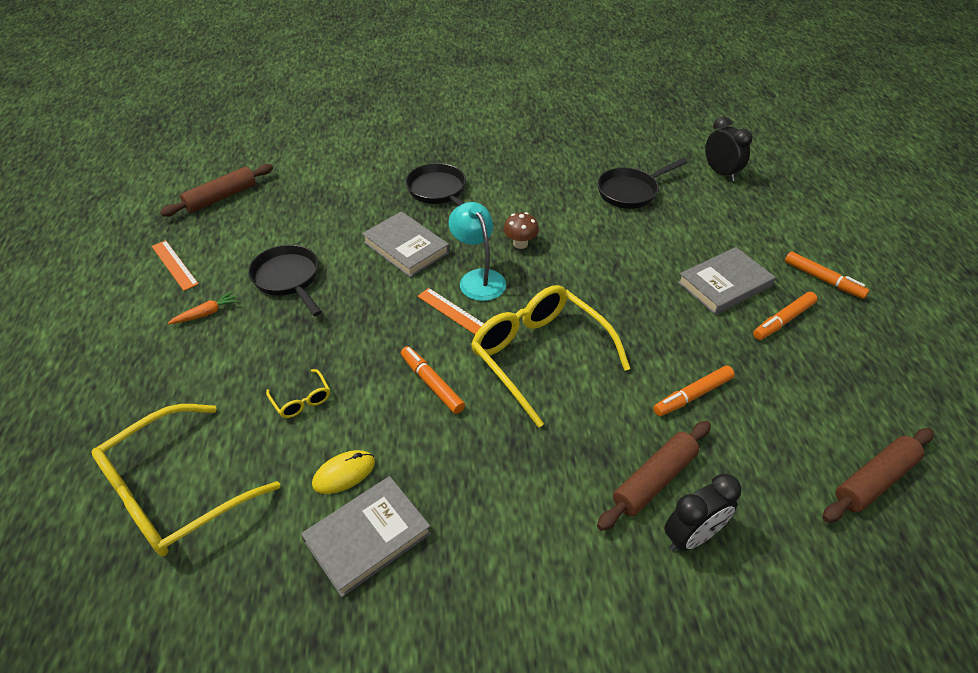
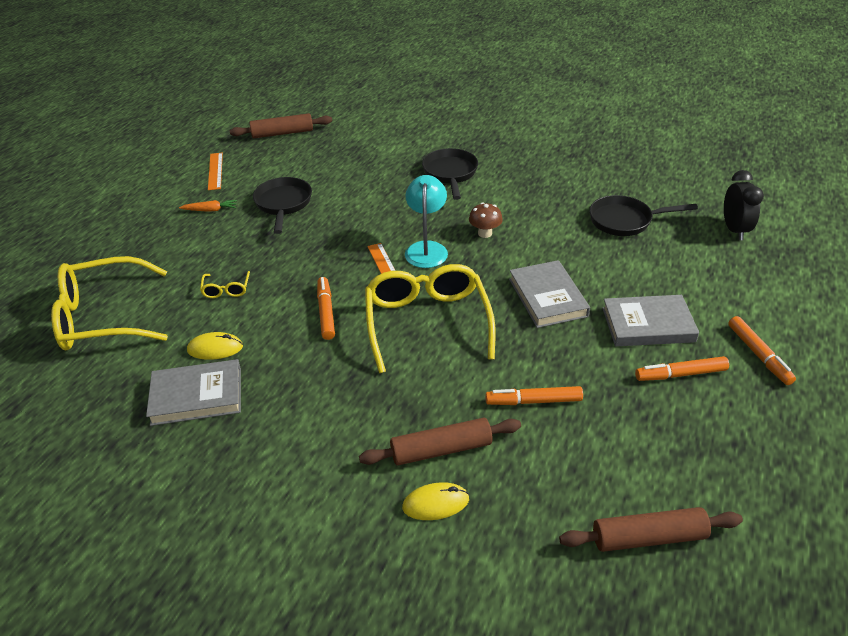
camera: 30 degrees right, 5 degrees down
(406, 247) = (388, 208): grey book -> grey book (547, 297)
(692, 536) = (435, 503): black clock -> yellow mouse

